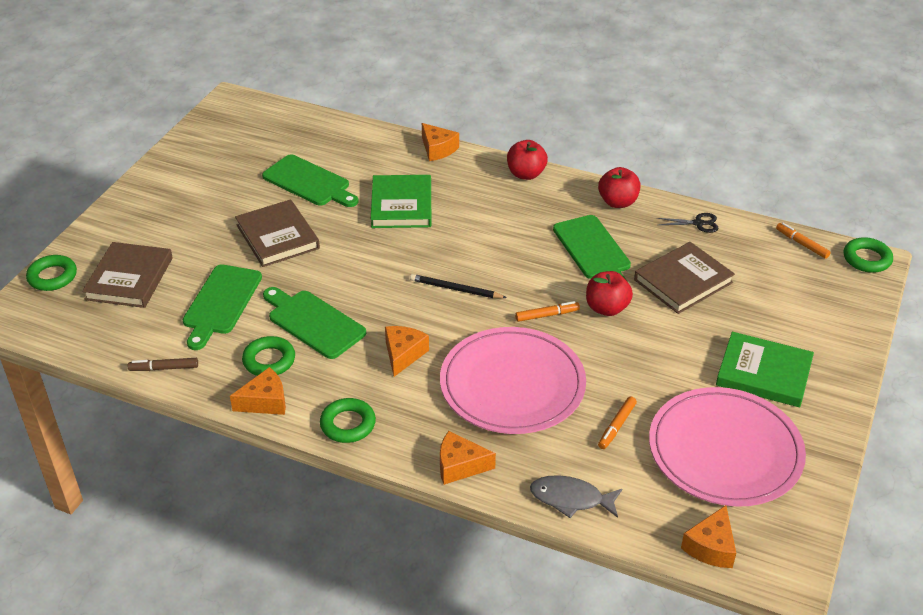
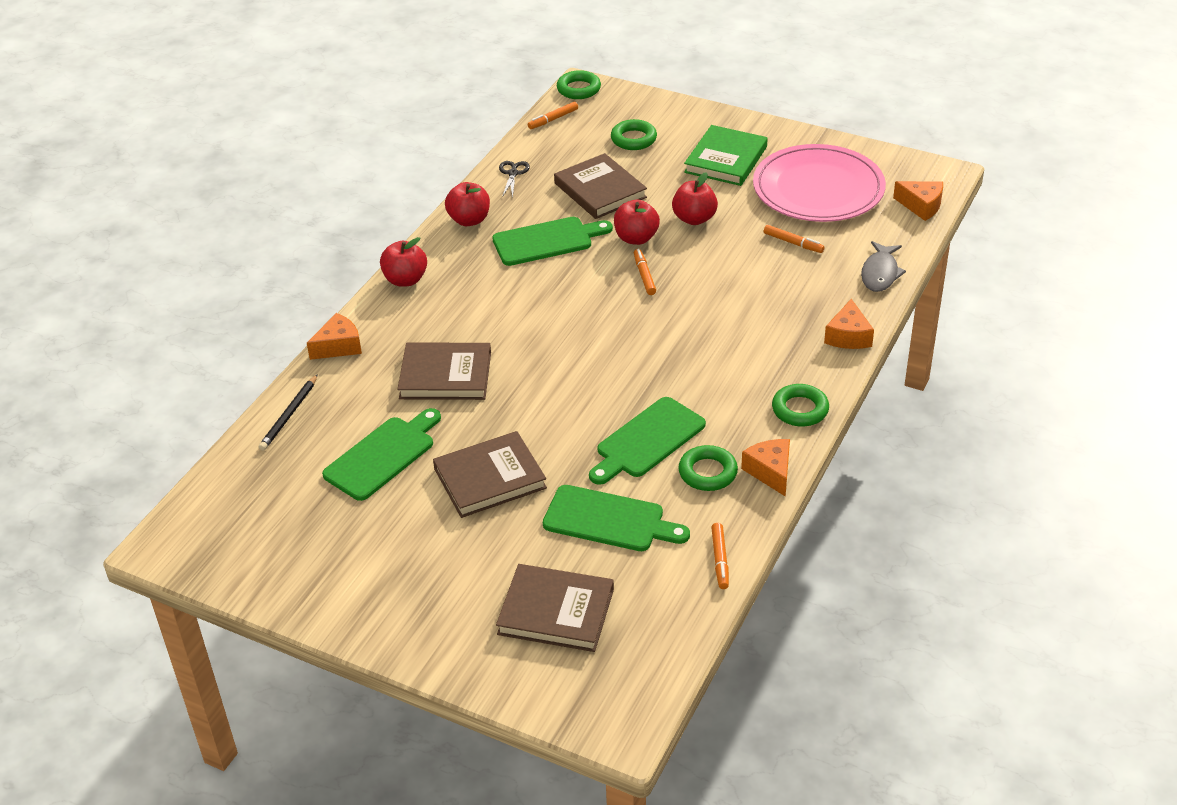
camera: 85 degrees left, 0 degrees up
(52, 277) = (544, 694): green ring -> green ring (633, 139)
(164, 368) = (720, 559): brown marker -> orange marker
(401, 205) = (445, 375): green book -> brown book
(403, 354) = (699, 372): orange cheese -> none
(455, 289) = (600, 335): black pencil -> black pencil (289, 415)
(512, 385) = (742, 301): pink plate -> none
(647, 349) = (694, 219): none -> red apple

